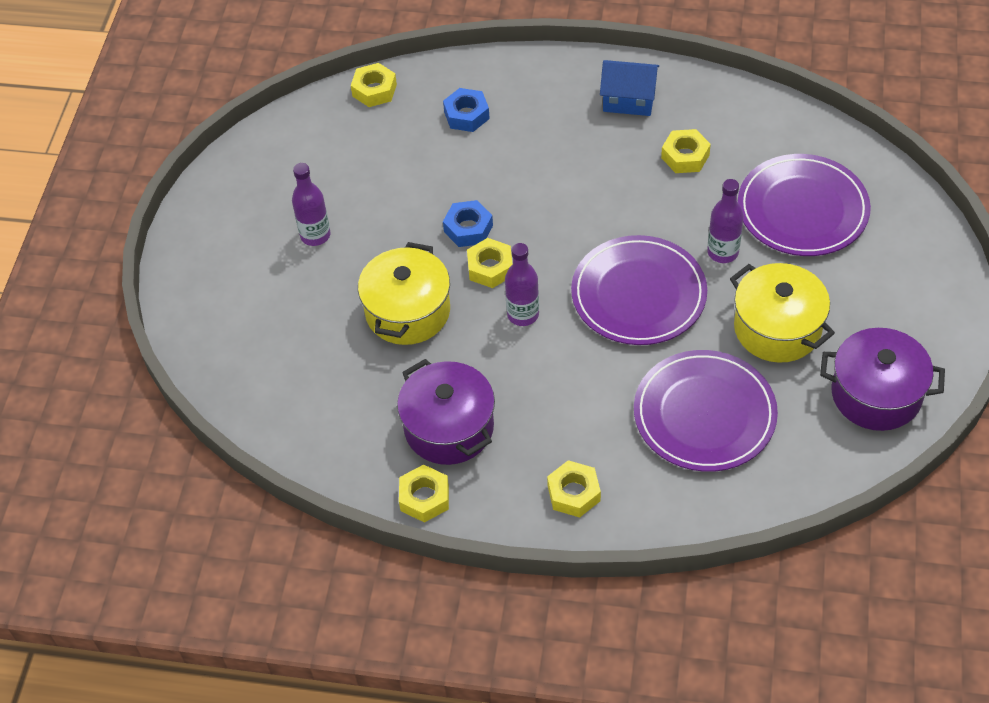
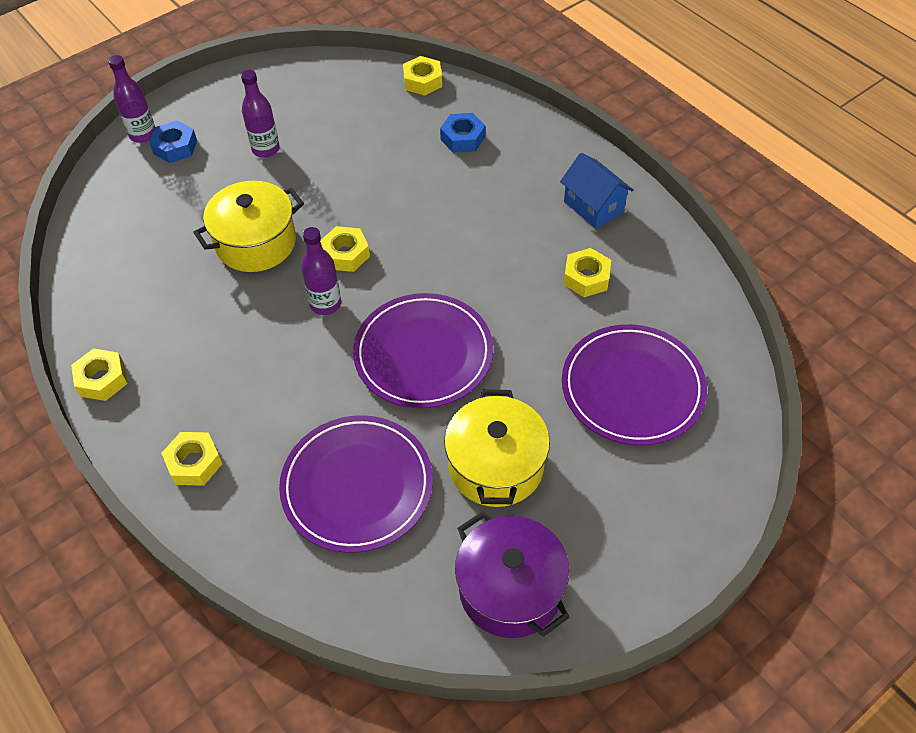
camera: 40 degrees right, 0 degrees up
(449, 428) = (178, 344): purple pot -> none
(468, 228) = (366, 216): blue nut -> blue nut (175, 147)
(722, 252) = (526, 372): purple bottle -> purple bottle (143, 135)

